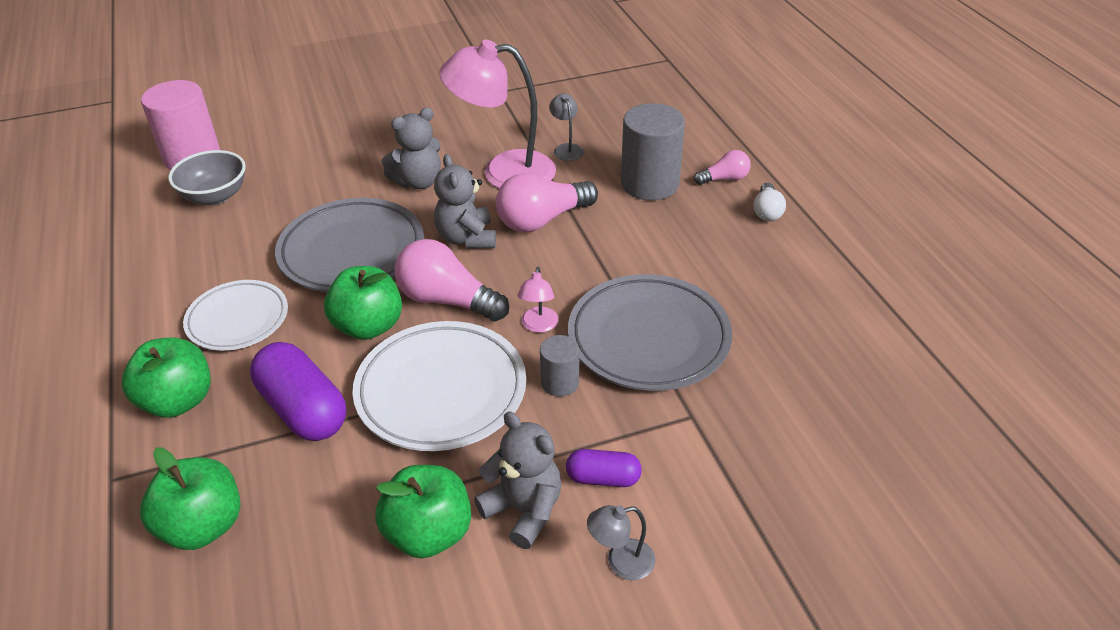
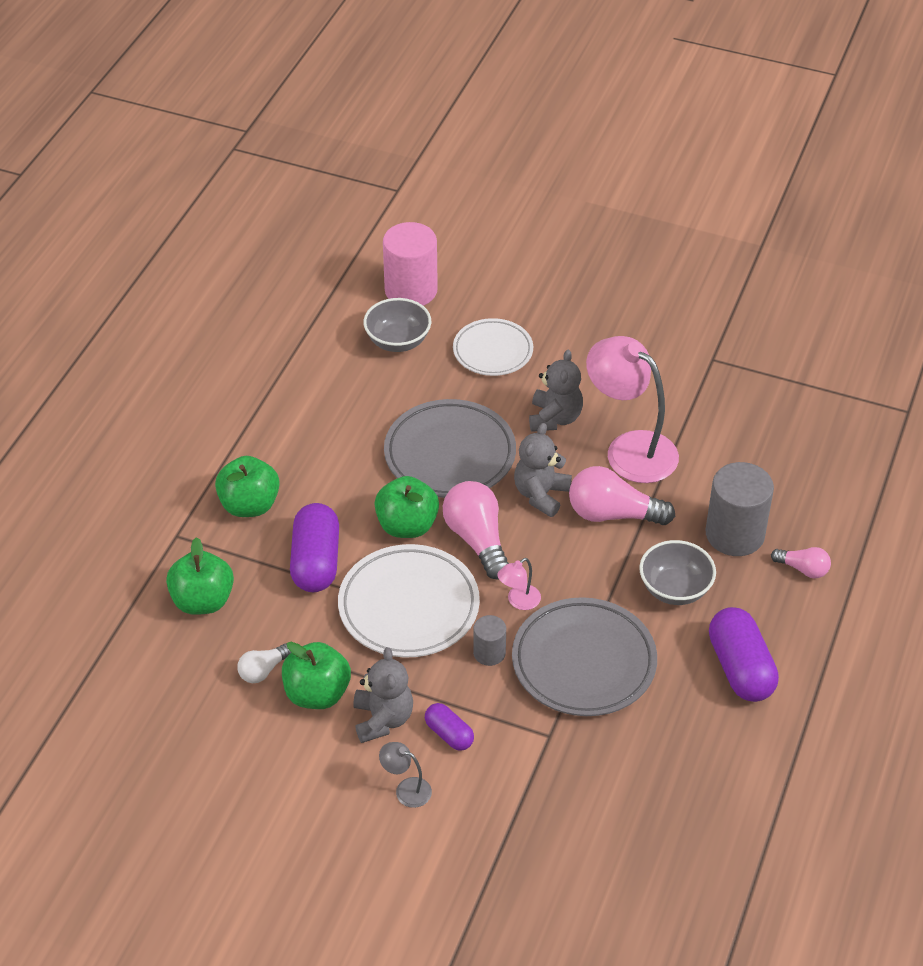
camera: 40 degrees right, 5 degrees up
(238, 320) = (330, 465): white plate -> white plate (493, 351)
(418, 182) = (555, 418): grey teddy bear -> grey teddy bear turned 90 degrees counterclockwise
(566, 149) = (704, 457): grey lamp -> none
(653, 243) = (675, 589): none -> grey bowl
(767, 211) = (800, 621): white light bulb -> white light bulb (263, 670)
(769, 267) = (740, 668): none -> purple capsule

